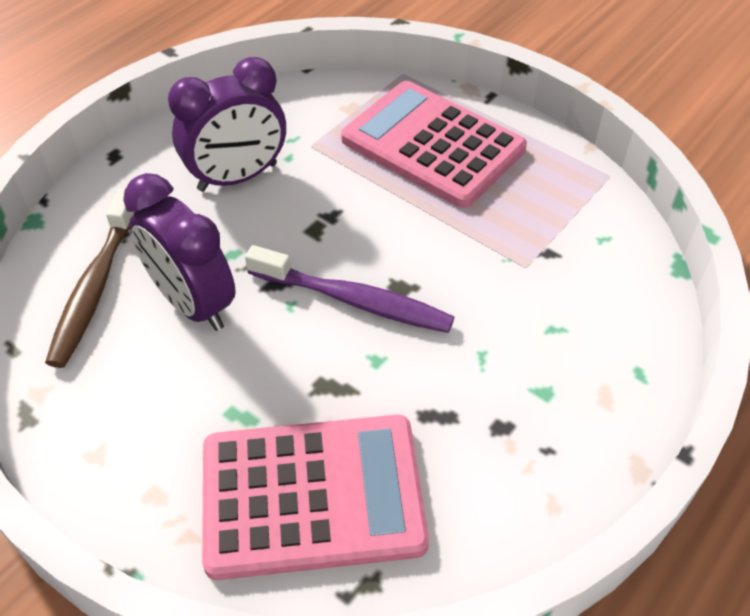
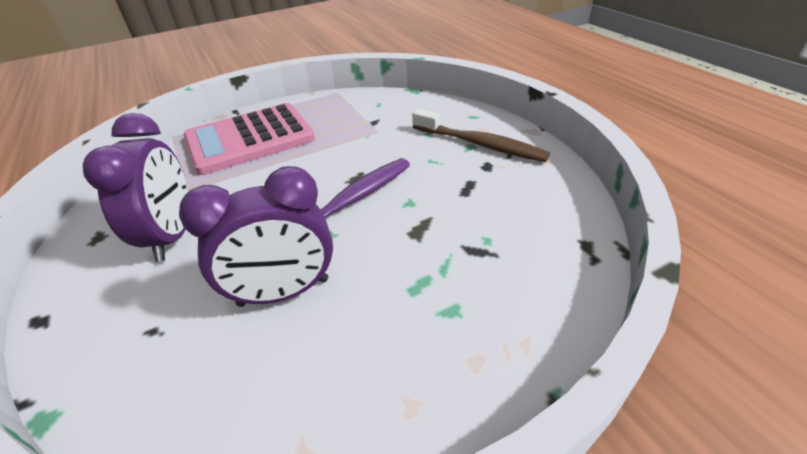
camera: 65 degrees left, 10 degrees down
(95, 287) = (200, 368): brown toothbrush -> brown toothbrush (480, 144)
(312, 495) = (509, 258): pink calculator -> none

